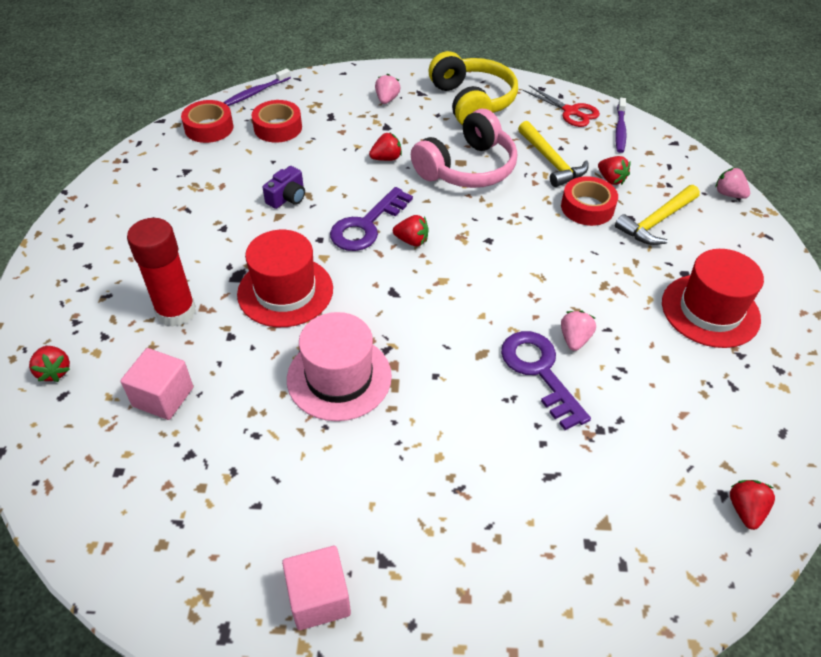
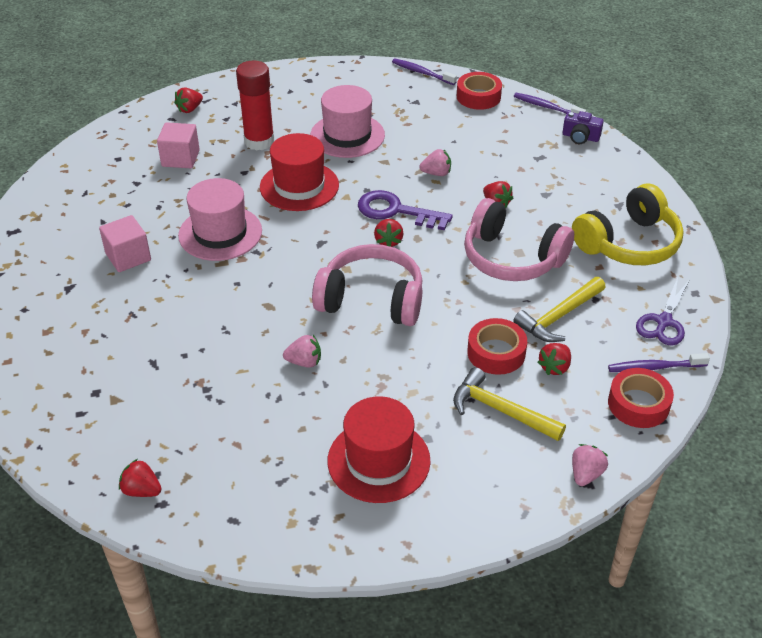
camera: 75 degrees right, 5 degrees down
(136, 154) = (422, 73): none -> purple toothbrush
(214, 234) = (347, 135): none -> pink hat
(278, 128) = (502, 132): red tape -> red tape (638, 404)
(287, 197) = (410, 160): purple camera -> purple camera (580, 137)
(319, 598) = (39, 264): pink cube -> pink cube (128, 257)
(387, 99) = (591, 185): pink strawberry -> pink strawberry (436, 173)
(496, 271) = (371, 300): none -> pink headphones
(539, 372) = (258, 344): purple key -> none
(570, 112) = (663, 322): red scissors -> purple scissors
(745, 510) = (142, 490): red strawberry -> red strawberry turned 150 degrees counterclockwise

